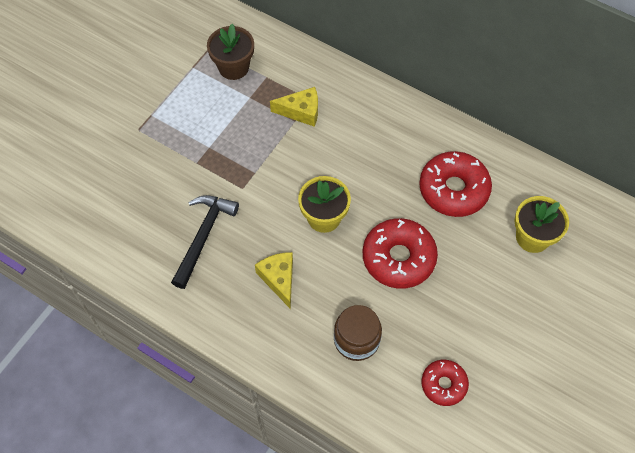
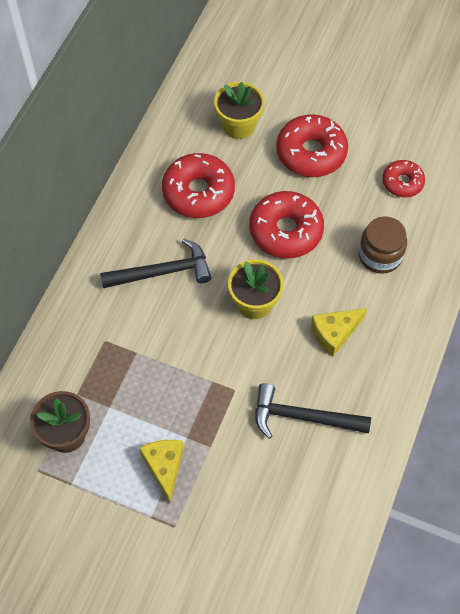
camera: 100 degrees left, 0 degrees up
(301, 111) = (122, 347): yellow cheese -> yellow cheese (164, 467)
(369, 150) = (163, 272): none -> black hammer
(492, 300) = (311, 153): none -> red donut

